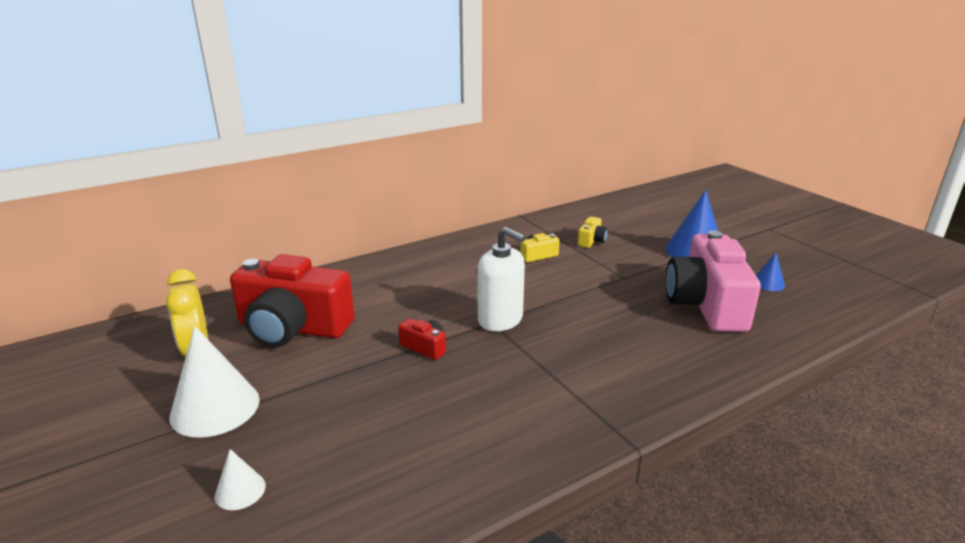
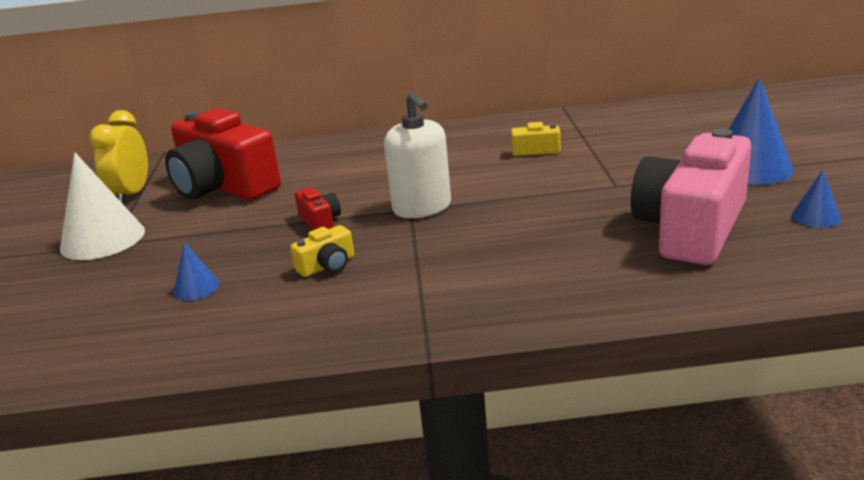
camera: 30 degrees right, 0 degrees up
(240, 490) = (59, 304): white cone -> none
(375, 437) = (196, 287): none -> blue cone
(591, 241) = (620, 142): yellow camera -> yellow camera (327, 266)

